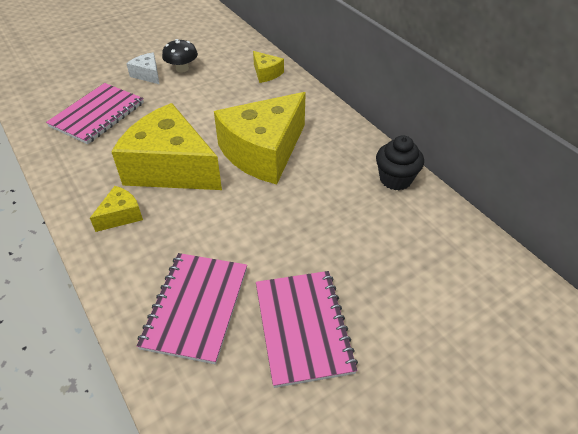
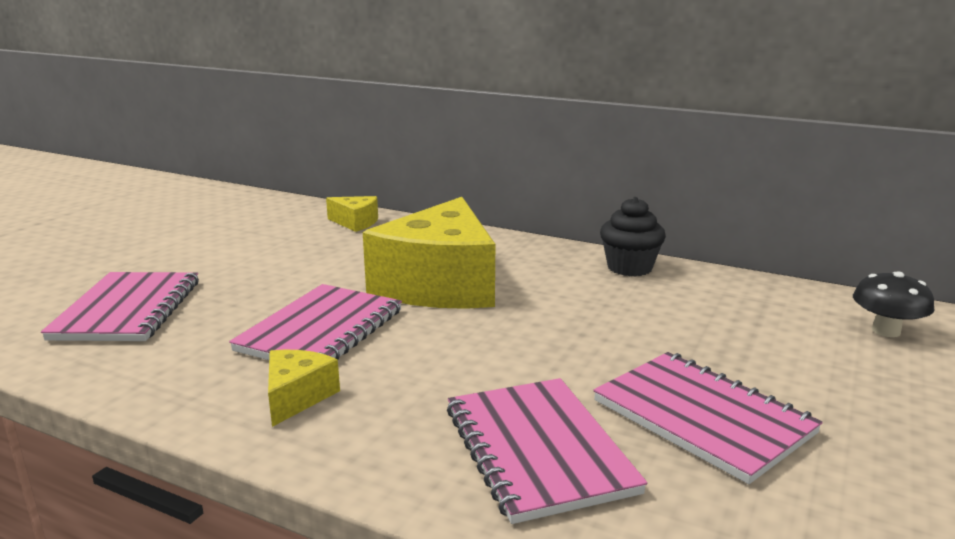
camera: 30 degrees left, 25 degrees down
(147, 75) = (172, 256): white cheese -> none
(171, 168) = (321, 330): yellow cheese -> pink notebook
(182, 69) = (223, 241): black mushroom -> black mushroom (886, 331)

